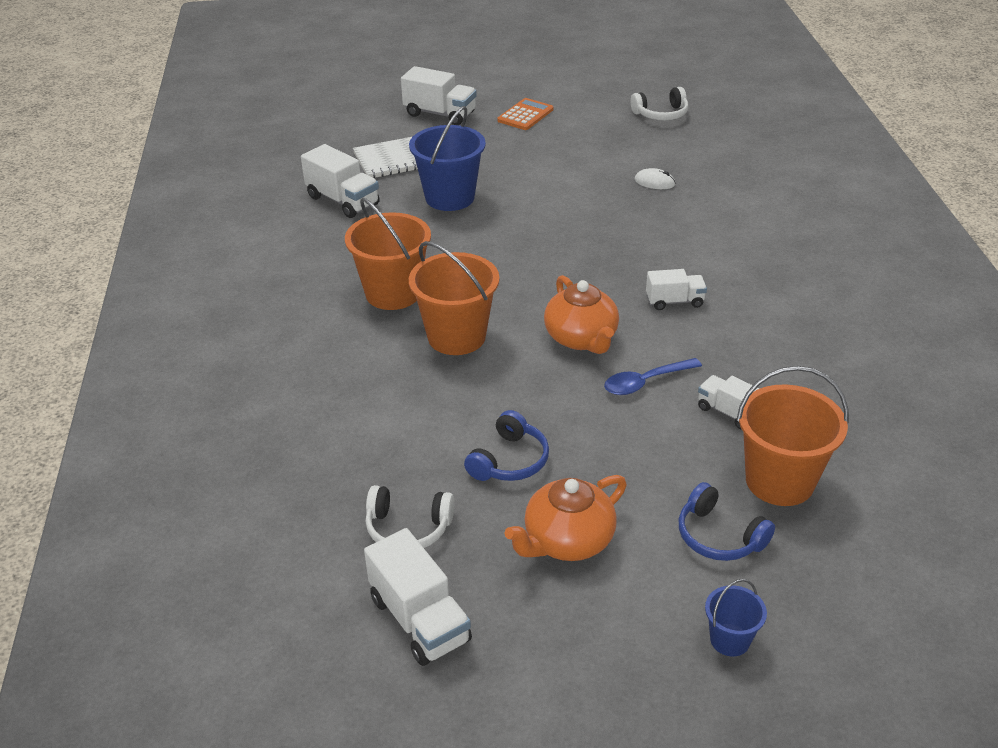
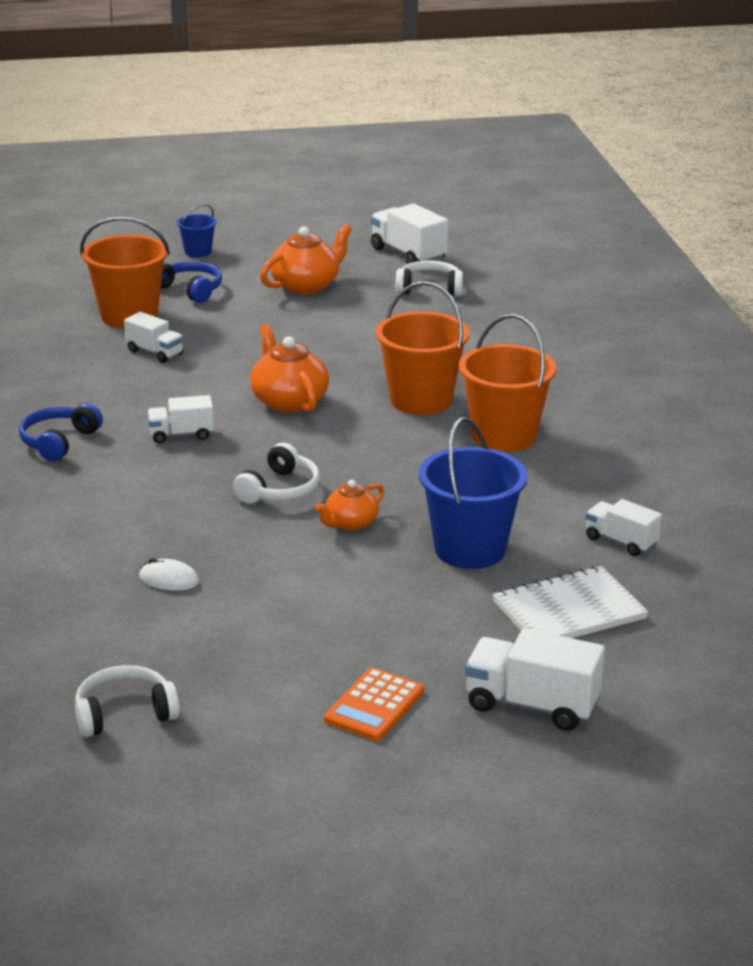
camera: 175 degrees right, 10 degrees down
(343, 201) = (621, 542): white truck -> white truck, size x0.63
(509, 461) = (355, 322): blue headphones -> blue headphones (58, 442)
(531, 218) = (350, 523): none -> orange teapot
(584, 246) = (280, 490): none -> white headphones
(645, 382) = (228, 370): blue spoon -> none

